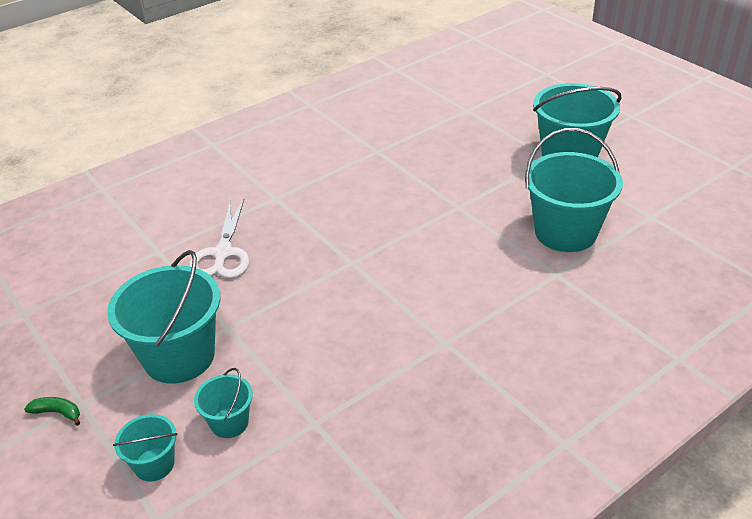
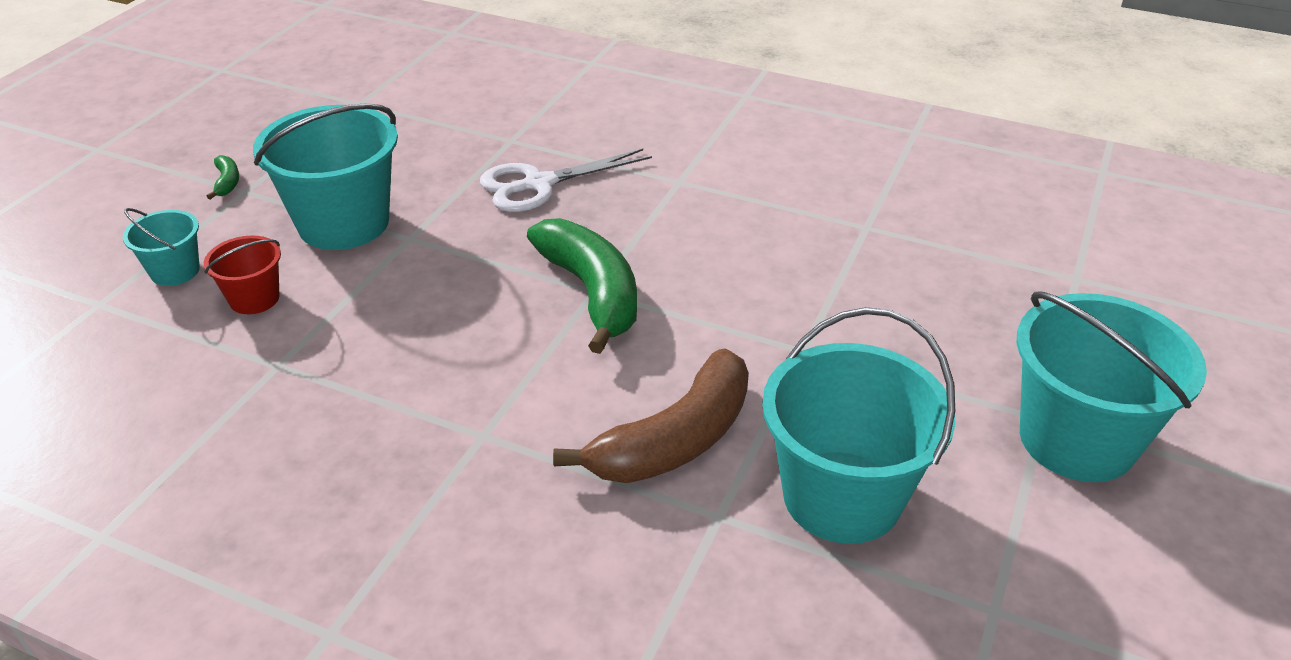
camera: 60 degrees right, 0 degrees up
(229, 422) = (254, 299): turquoise bucket -> red bucket
(353, 264) = (592, 293): none -> green banana
(495, 271) = (675, 440): none -> brown banana

